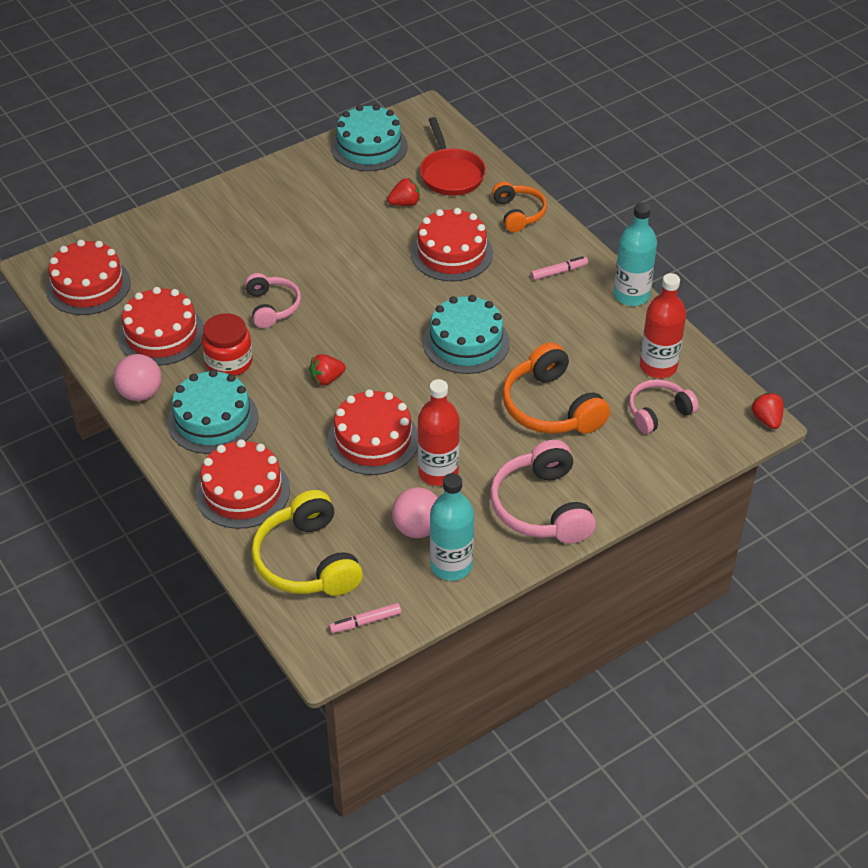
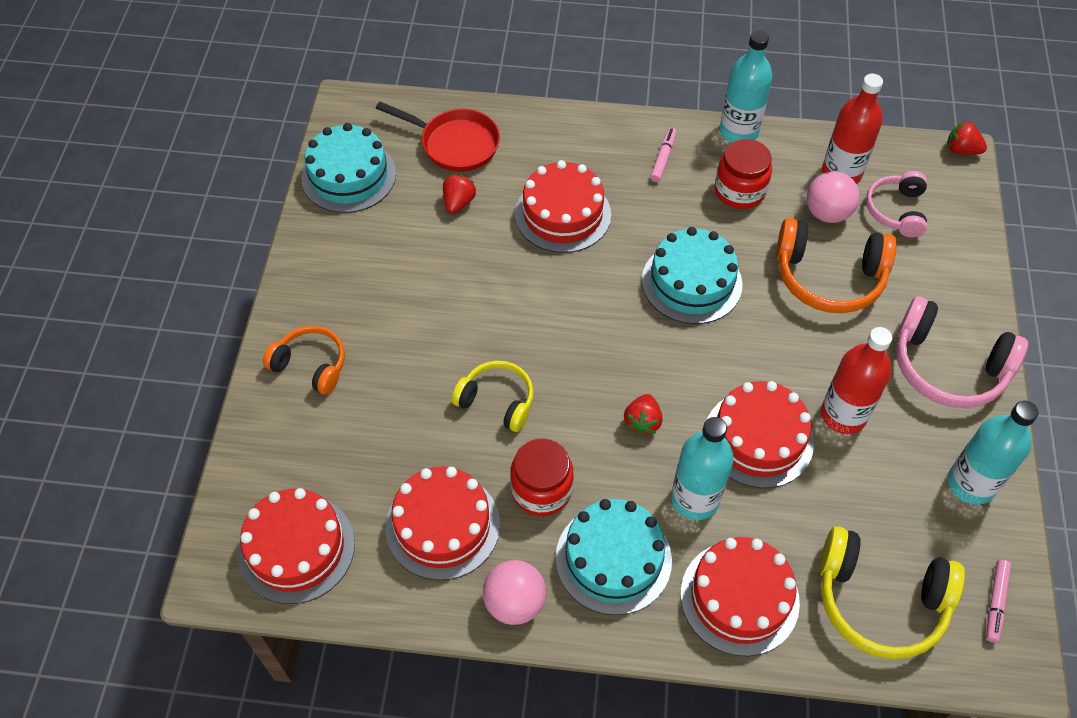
camera: 50 degrees left, 10 degrees up
(272, 307) = (497, 401): pink headphones -> yellow headphones
(294, 433) = (695, 499): none -> turquoise bottle
(417, 528) = (903, 479): pink ball -> pink ball (827, 213)
(518, 213) = (559, 134): orange headphones -> orange headphones (311, 365)
(576, 324) = (739, 191): none -> red jar

